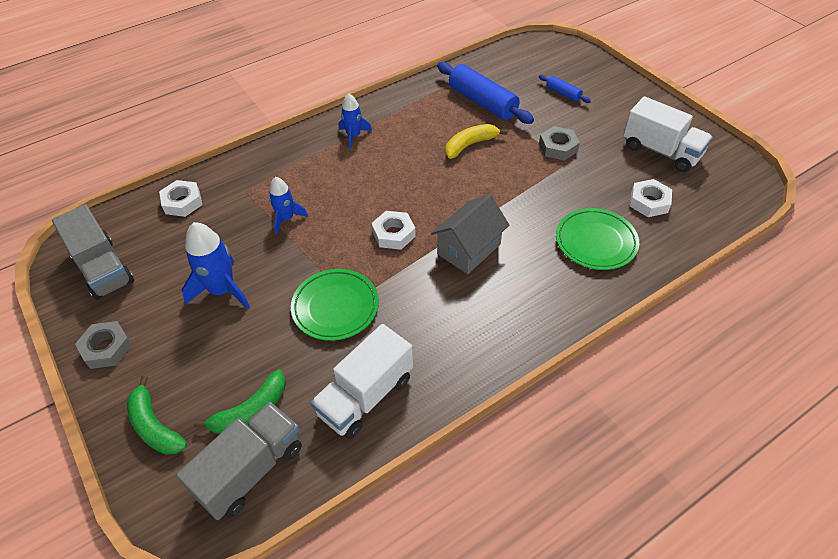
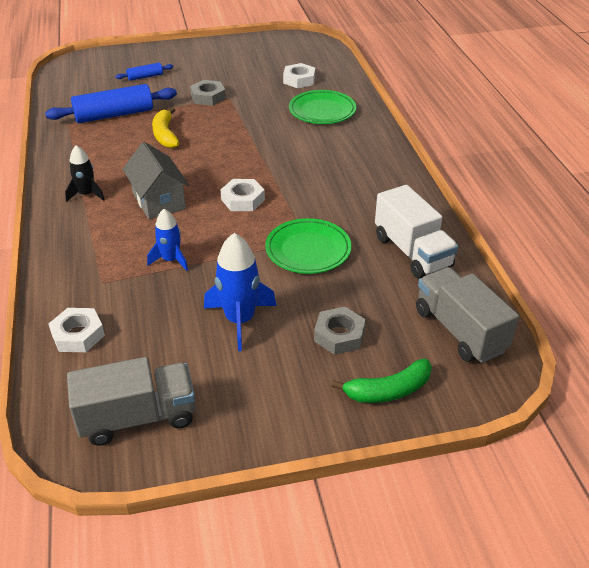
camera: 70 degrees left, 10 degrees down
(106, 348) = (267, 422): grey nut -> grey nut (339, 335)
(250, 411) = (398, 321): green banana -> none
(354, 136) = (86, 194): blue rocket -> black rocket
(469, 249) = (289, 166): grey house -> grey house (159, 201)
(661, 151) = (252, 60): white truck -> none

